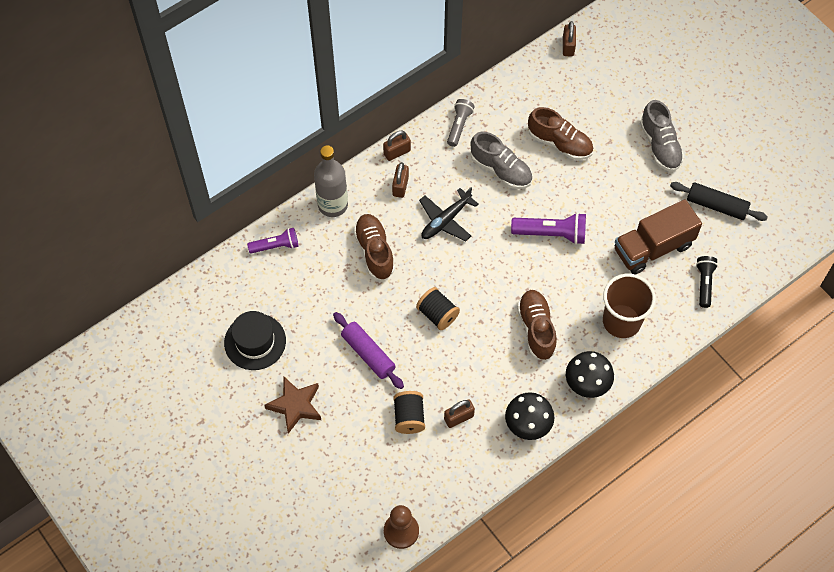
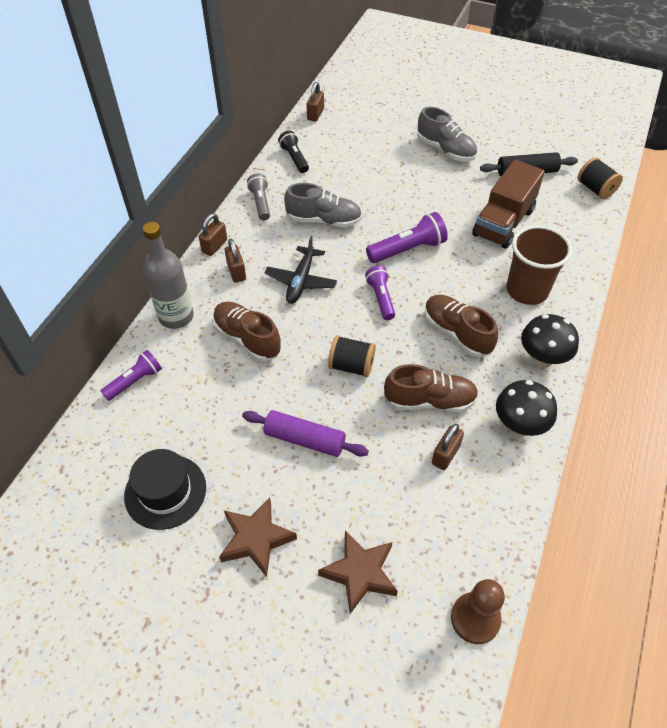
camera: 30 degrees left, 10 degrees down
(347, 464) = (360, 573): none -> brown star
(409, 417) = (393, 482): black spool -> black spool (595, 189)
(498, 268) = (381, 298): none -> purple flashlight
(559, 143) = (361, 180): brown shoe -> brown shoe (429, 401)
(568, 46) = (315, 114): brown padlock -> brown padlock turned 45 degrees clockwise
(704, 283) = (568, 230): black flashlight -> black flashlight (294, 158)

